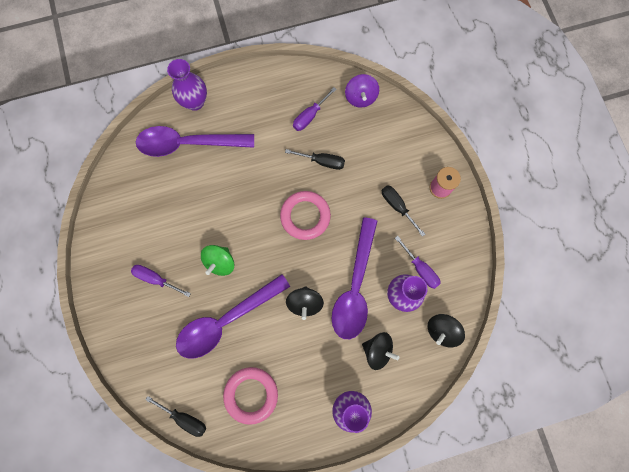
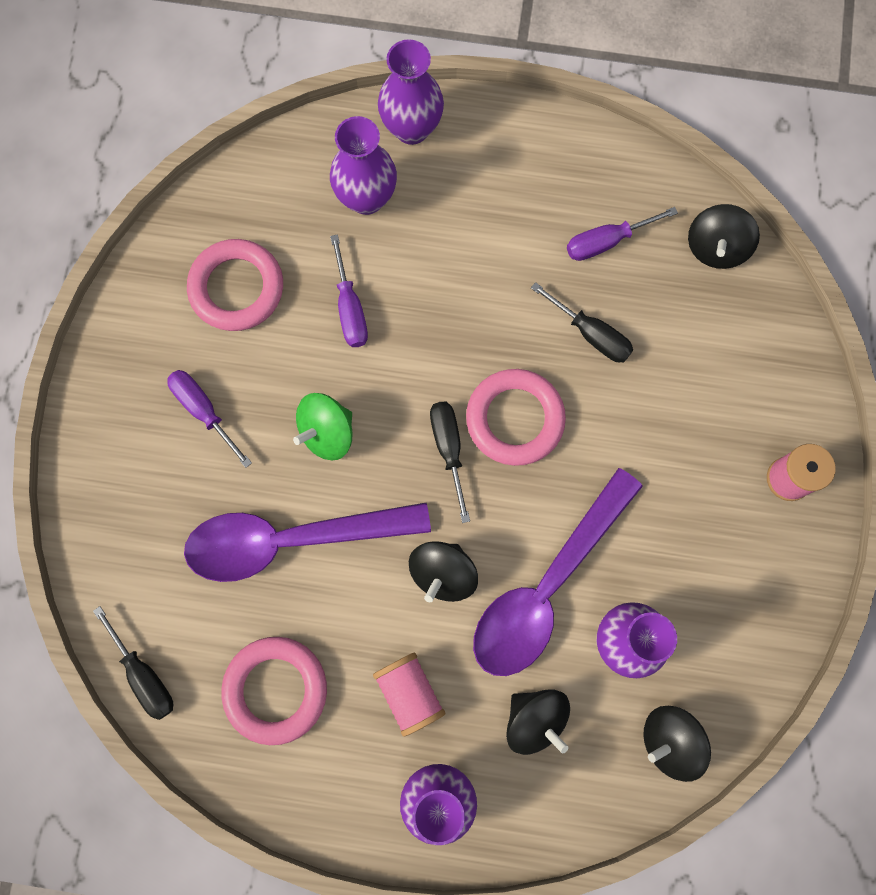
camera: 25 degrees right, 0 degrees up
(145, 213) = (237, 288): none -> pink ring
(188, 144) = (366, 198): purple spoon -> purple vase
(314, 366) = (409, 693): none -> pink spool
(360, 97) = (715, 247): purple spinning top -> black spinning top
(397, 207) = (692, 477): black screwdriver -> black screwdriver (449, 449)
(420, 268) = (681, 609): purple screwdriver -> purple screwdriver (350, 308)

